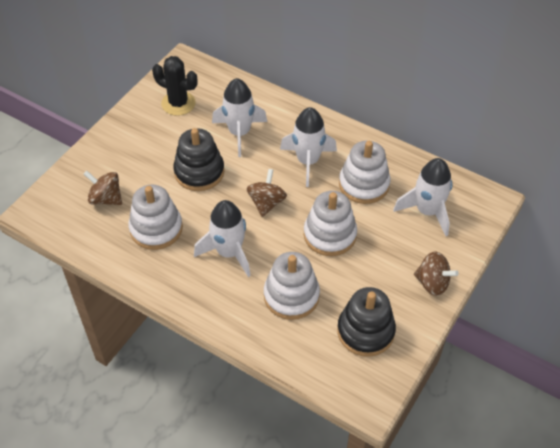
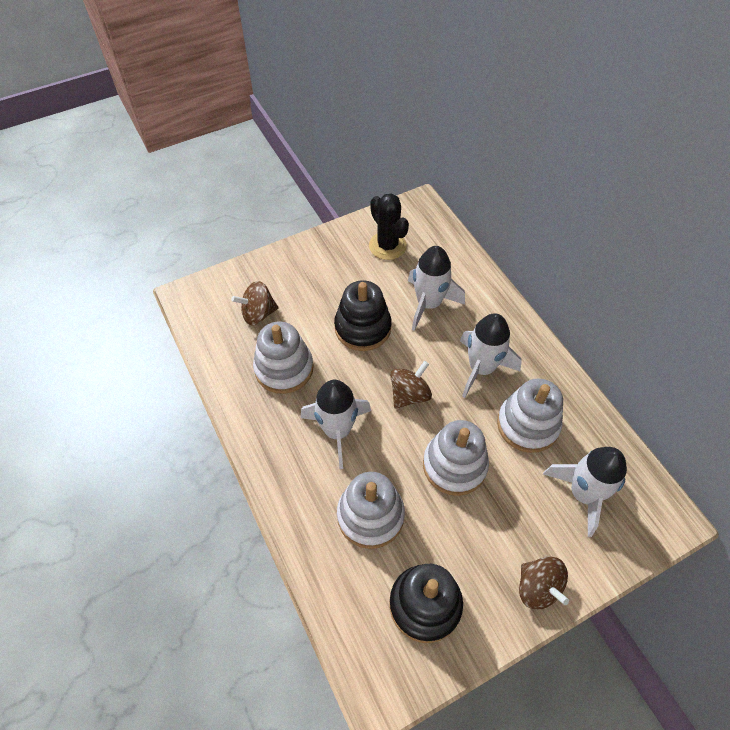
camera: 30 degrees right, 5 degrees up
(106, 198) = (258, 314): brown spinning top -> brown spinning top turned 75 degrees counterclockwise

